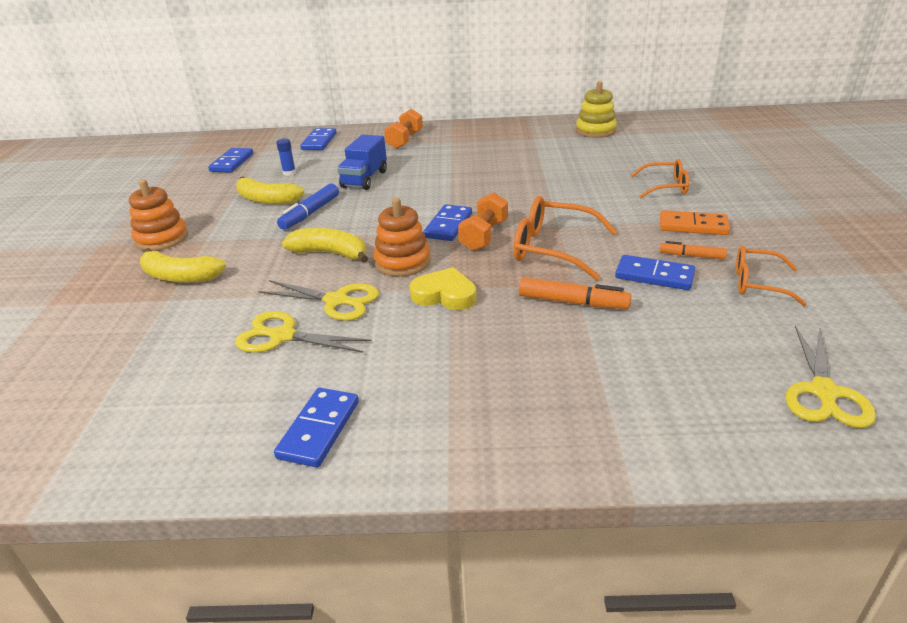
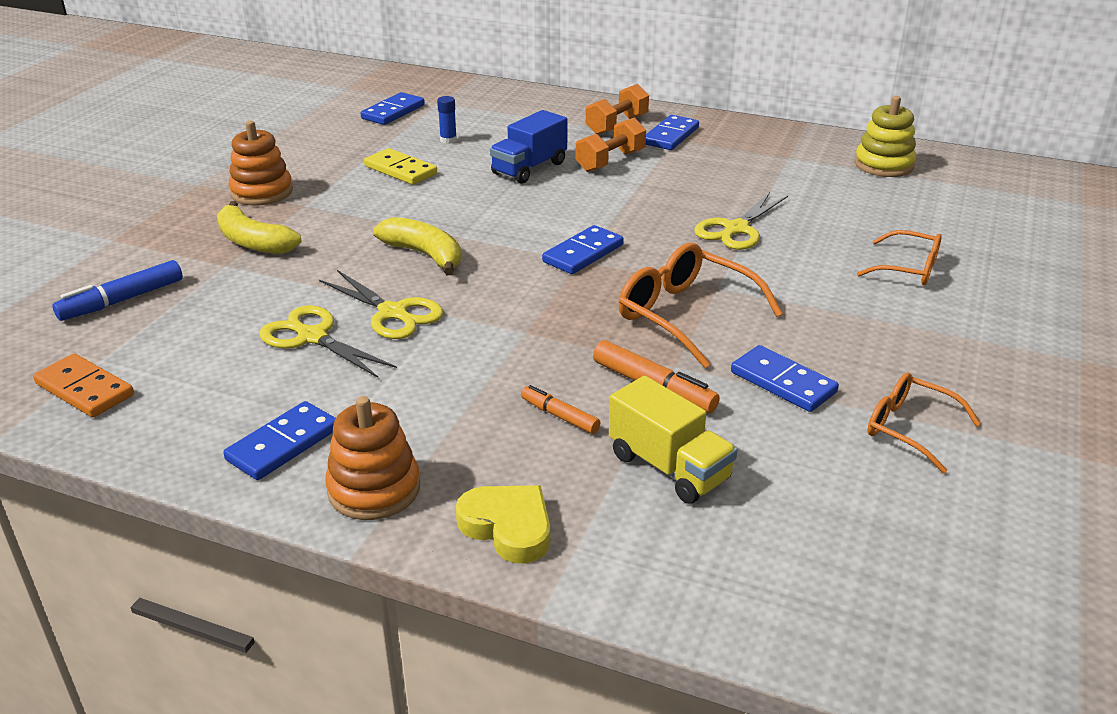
camera: 20 degrees right, 0 degrees up
(267, 200) = (400, 170): yellow banana -> yellow domino
(310, 213) = (436, 199): blue marker -> blue marker (122, 300)
(319, 141) = (511, 104): blue domino -> blue domino (671, 136)
(402, 262) = (496, 286): orange stacking toy -> orange stacking toy (374, 489)
(444, 295) = (514, 338): yellow heart -> yellow heart (508, 527)
(484, 236) = (615, 277): orange dumbbell -> orange dumbbell (610, 161)
(631, 355) = (669, 467): none -> yellow truck
(691, 256) = (855, 370): orange marker -> orange marker (559, 416)
(693, 226) = (895, 332): orange domino -> orange domino (84, 389)
(824, 392) = (863, 578): yellow scissors -> yellow scissors (736, 229)

